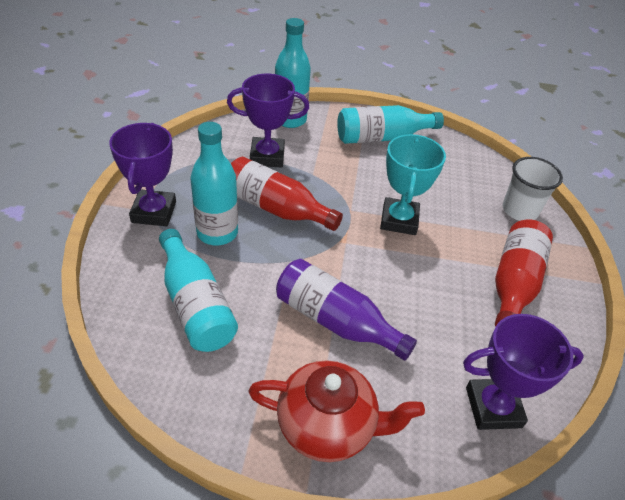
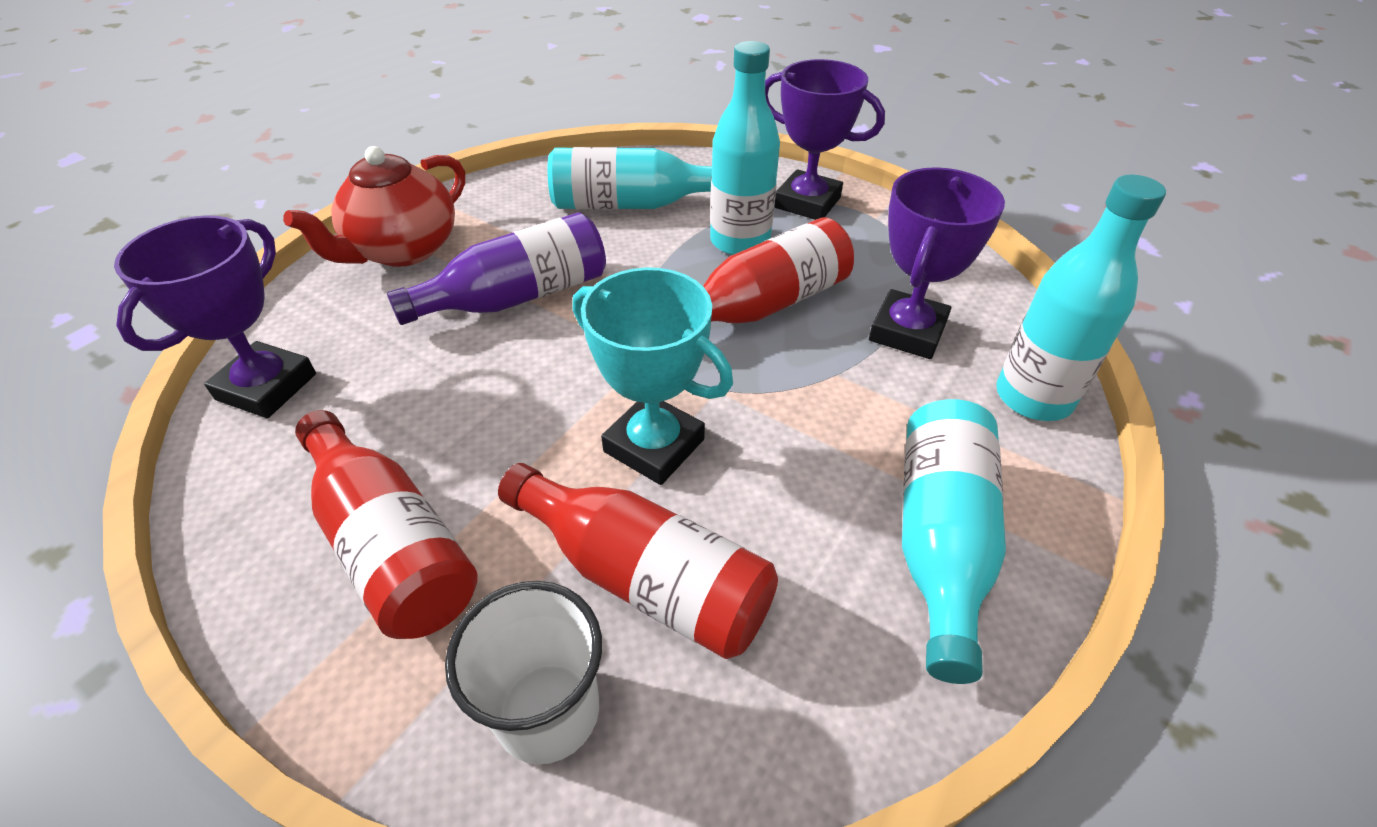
camera: 120 degrees right, 0 degrees up
(458, 203) = (644, 577): none -> red bottle

